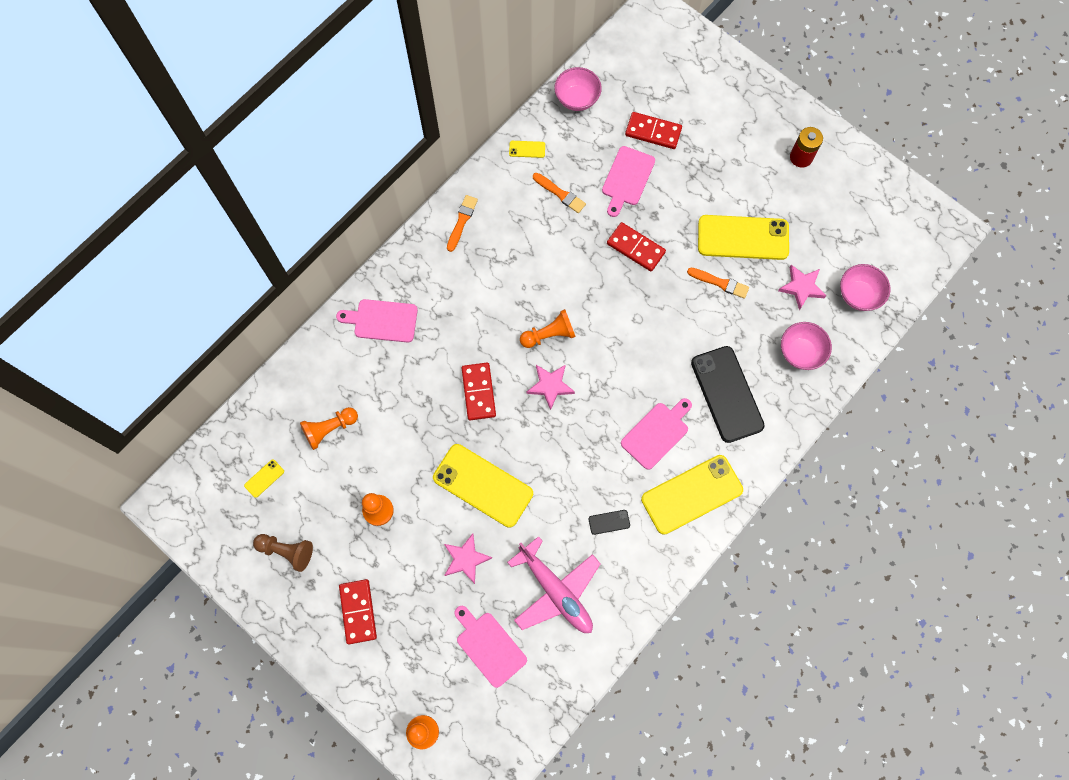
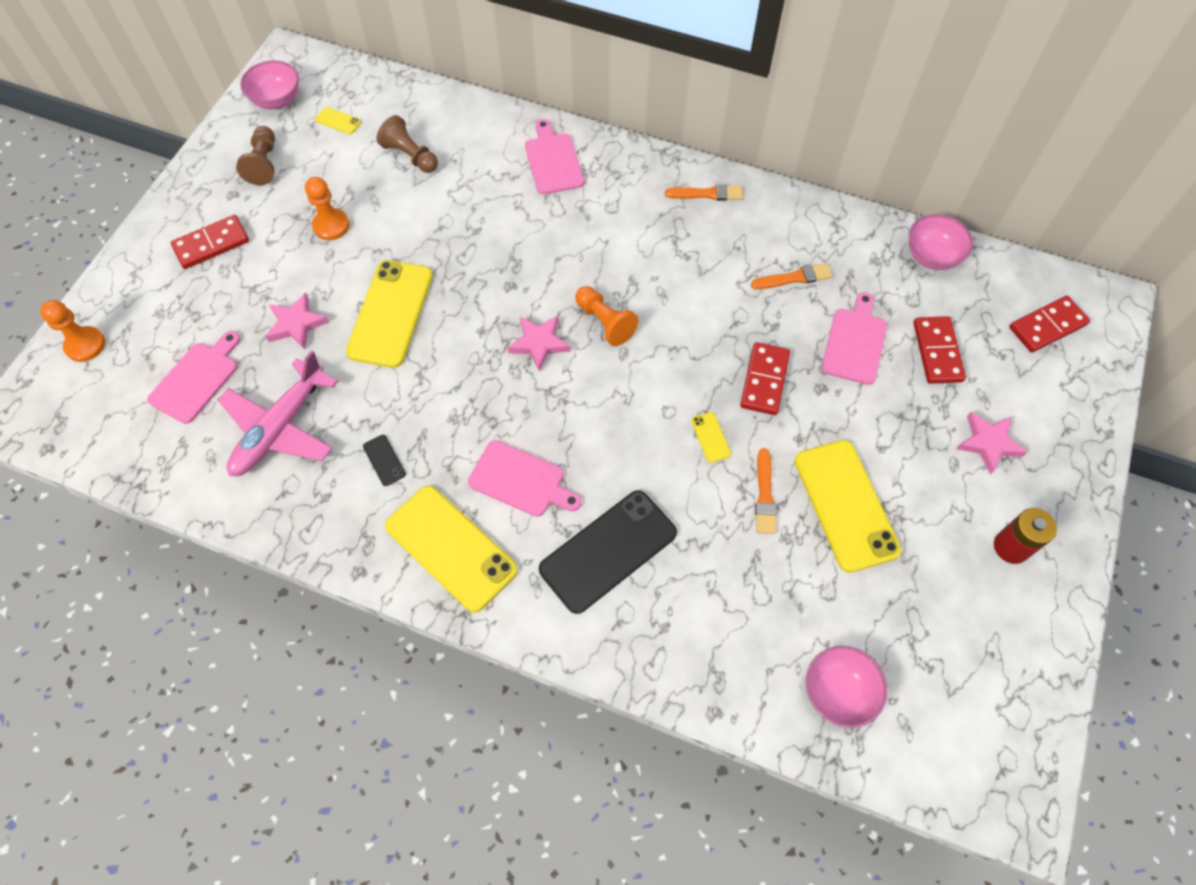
camera: 70 degrees right, 10 degrees down
(329, 429) = (410, 156): orange pawn -> brown pawn
(478, 392) = (503, 274): red domino -> red domino (1047, 326)
(527, 149) = (833, 227): yellow phone -> yellow phone (710, 437)
(560, 194) = (794, 278): orange brush -> orange brush turned 120 degrees counterclockwise
(627, 179) = (854, 342): pink cutting board -> pink cutting board turned 105 degrees clockwise
(800, 352) = (710, 633): pink bowl -> pink bowl (277, 100)
(801, 287) = (810, 605): pink star -> pink star (988, 443)

